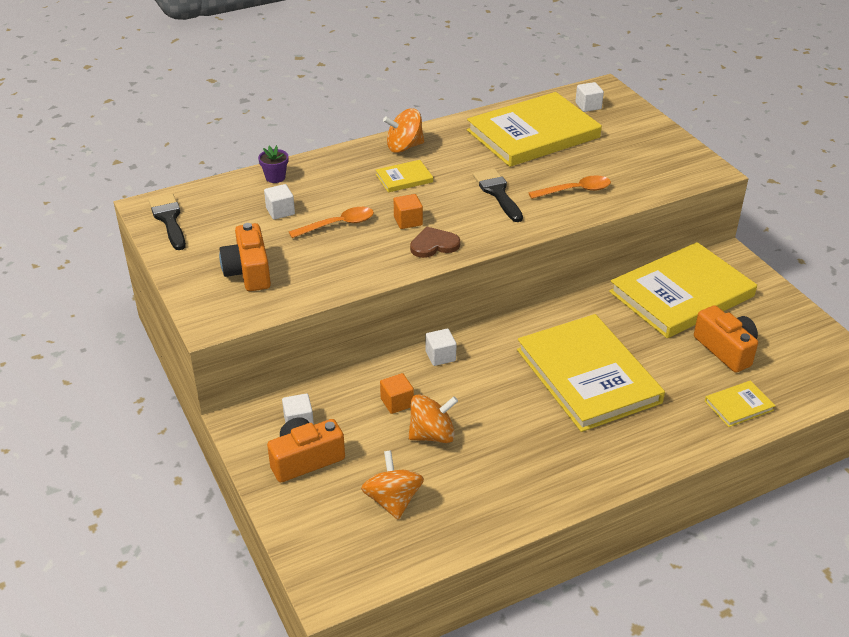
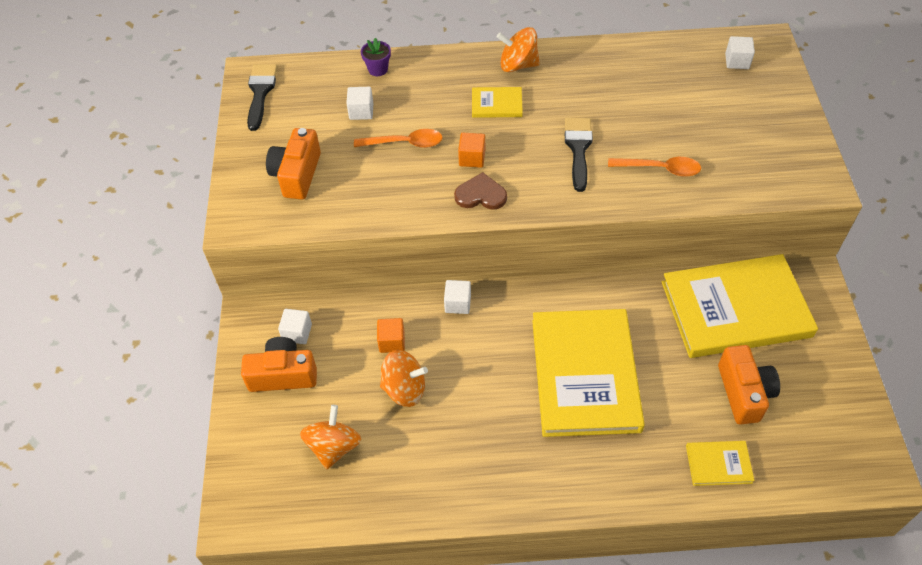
camera: 25 degrees right, 15 degrees up
(533, 134) = (657, 83): yellow book -> none

